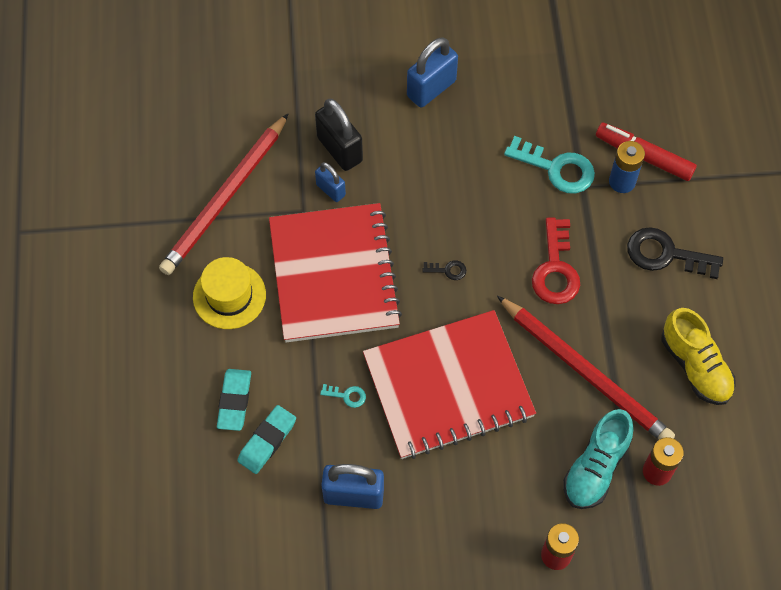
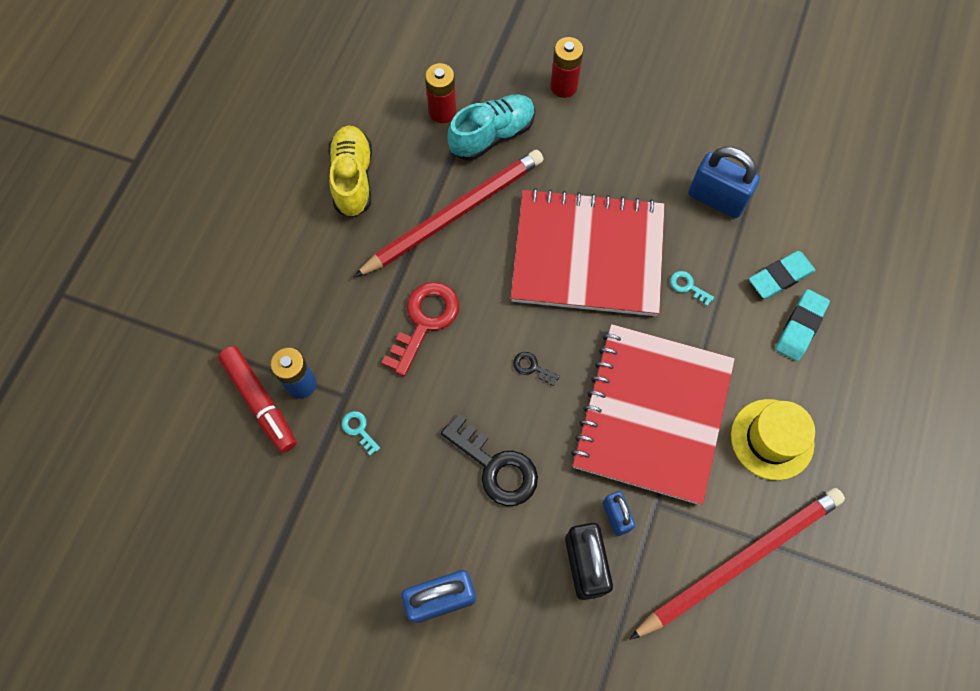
camera: 155 degrees left, 5 degrees up
(556, 168) = (359, 430): turquoise key -> turquoise key, size x0.46
(586, 372) = (454, 214): red pencil -> red pencil turned 75 degrees clockwise
(666, 254) = (309, 289): black key -> black key (495, 466)

